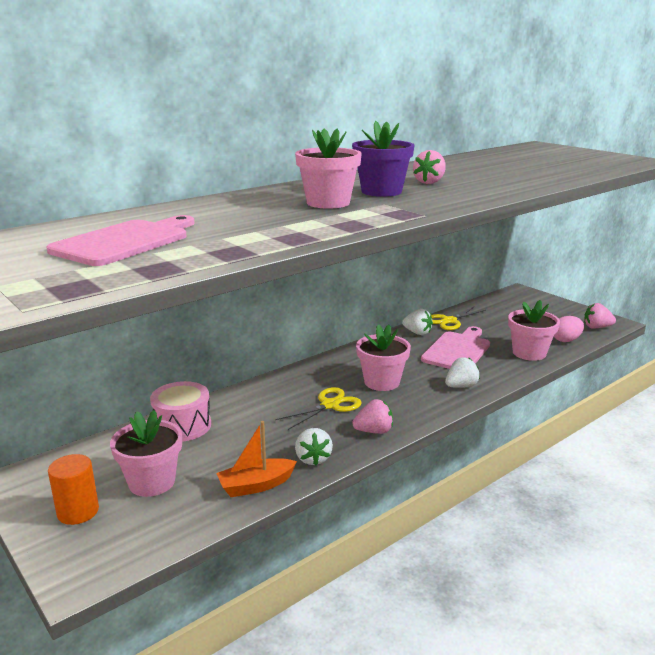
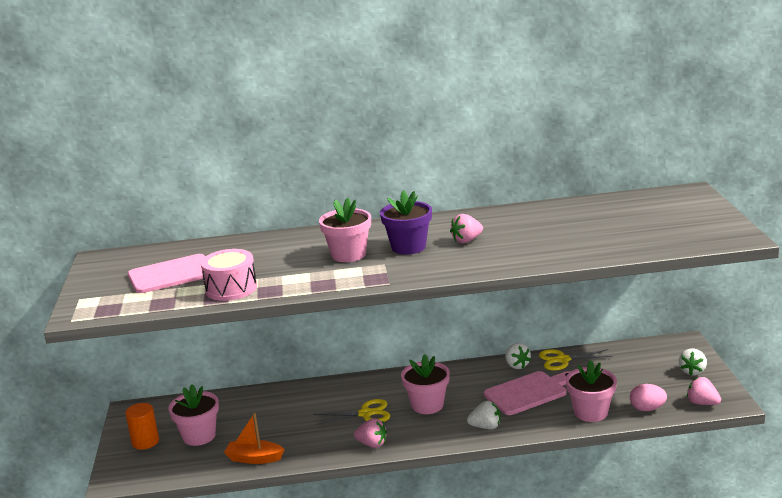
camera: 35 degrees right, 0 degrees up
(182, 426) = (253, 401): pink drum -> pink drum (231, 288)
(313, 459) = (308, 451): white strawberry -> white strawberry (692, 371)

